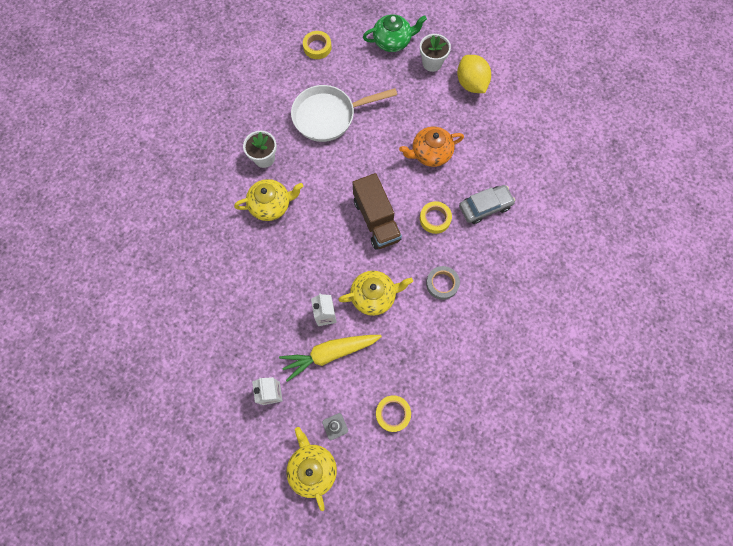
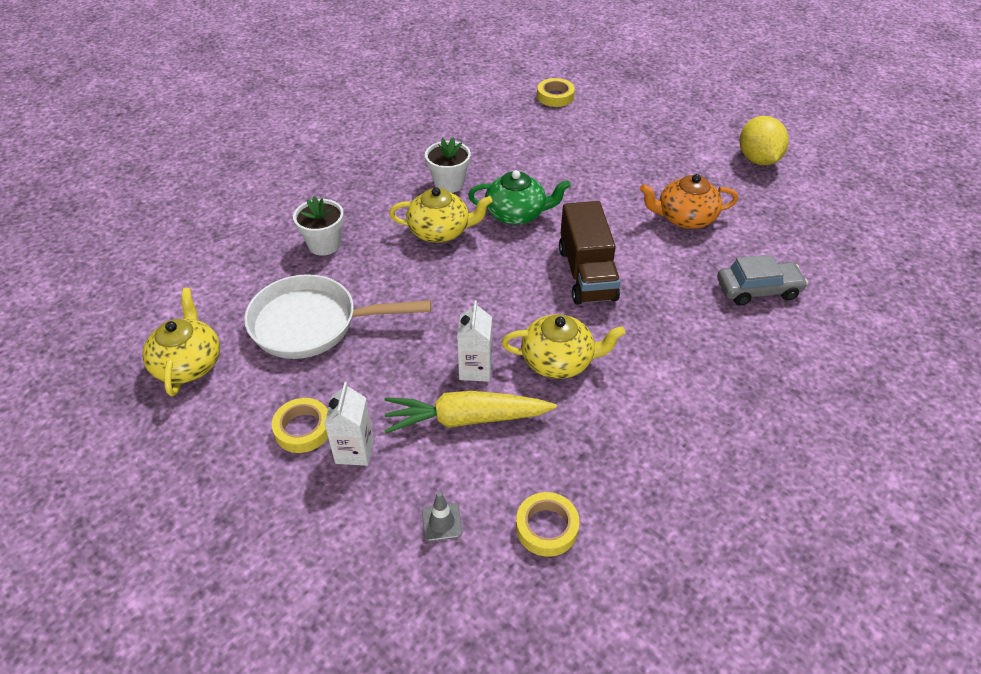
camera: 15 degrees right, 25 degrees down
(312, 468) = (381, 577): yellow teapot -> yellow teapot (188, 364)
(329, 116) = (550, 159): white pan -> white pan (313, 324)
(392, 41) = (656, 106): green teapot -> green teapot (516, 214)
(432, 63) = (706, 132): white flower pot -> white flower pot (324, 244)
(435, 219) = (676, 289): yellow tape -> yellow tape (303, 429)
(442, 284) = (672, 368): grey tape -> none

